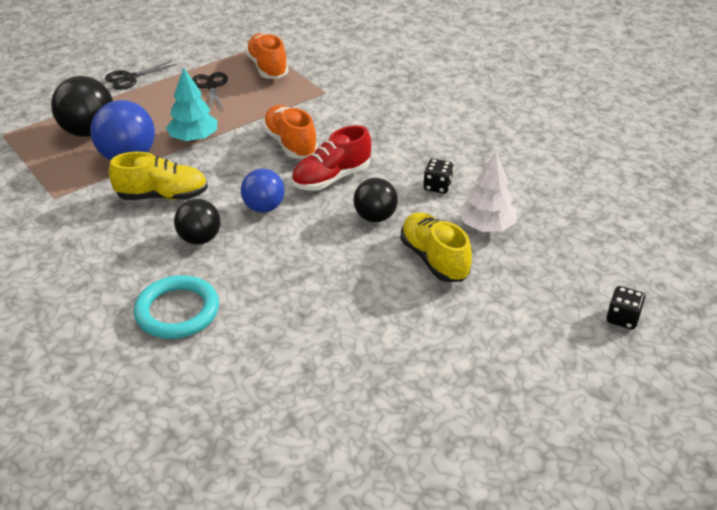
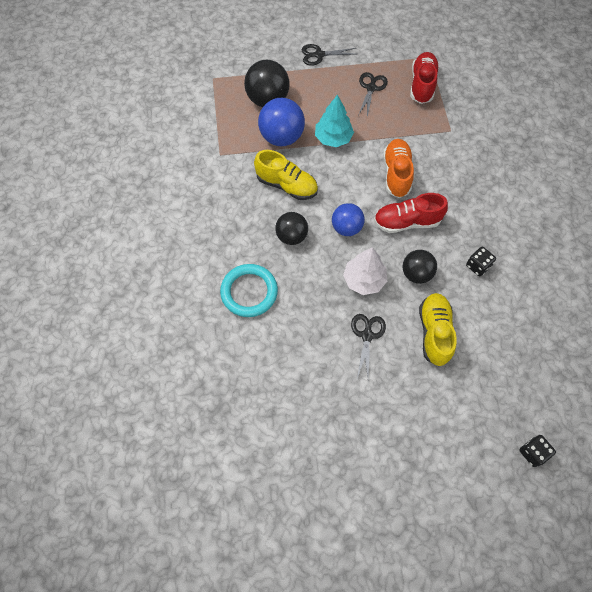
camera: 30 degrees right, 25 degrees up
(267, 68) = (422, 85): orange shoe -> red shoe
(358, 292) = (367, 335): none -> black scissors
(486, 226) = (489, 321): white tree -> white tree (364, 280)

